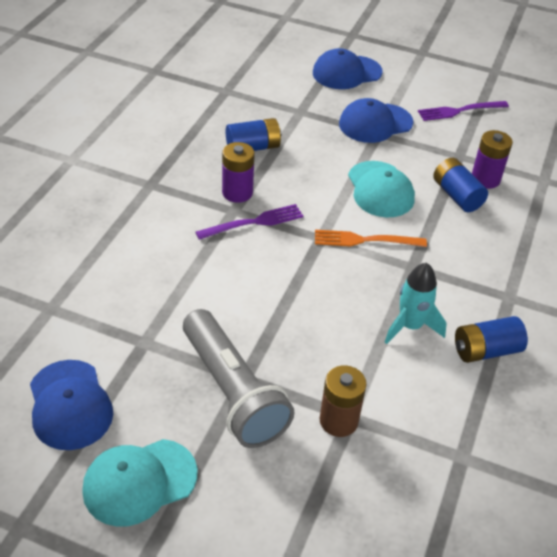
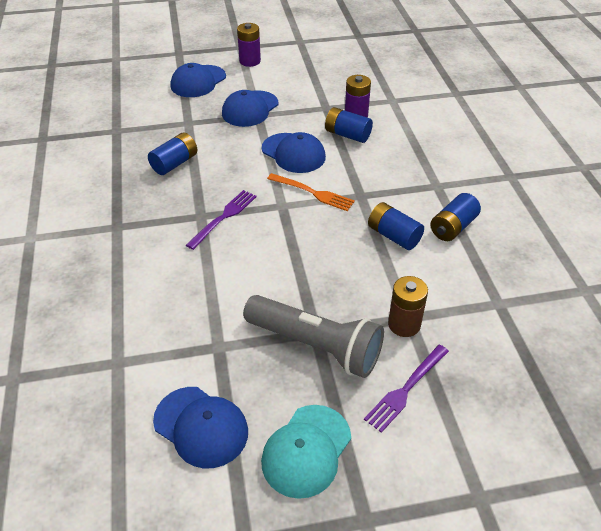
camera: 30 degrees left, 0 degrees up
(237, 192) = (192, 201): purple battery -> purple battery (250, 61)
(364, 240) = (313, 193): orange fork -> orange fork turned 120 degrees counterclockwise
(380, 189) = (293, 153): turquoise cap -> blue cap
(410, 326) = (393, 236): turquoise rocket -> blue battery
(459, 111) = (300, 77): purple fork -> purple fork (406, 390)

